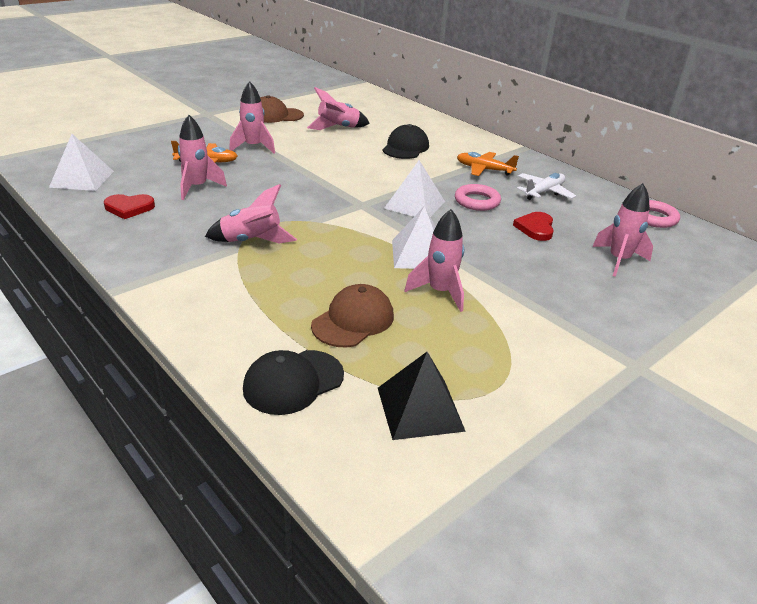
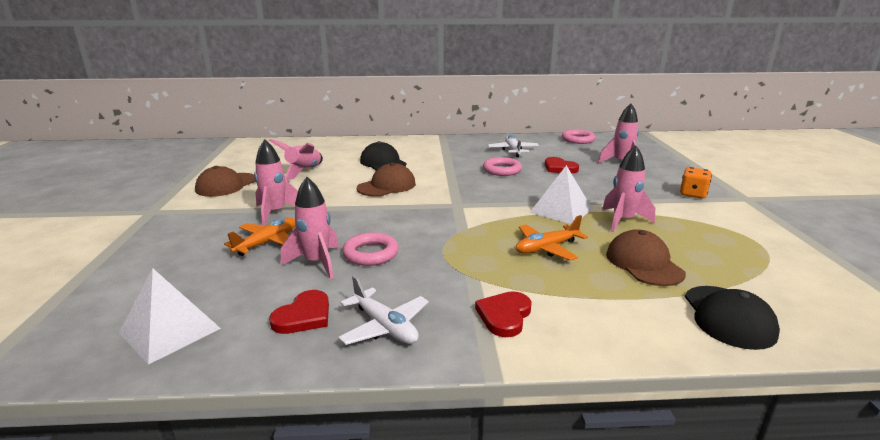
camera: 50 degrees left, 10 degrees down
(140, 237) = (385, 326): none -> white plane
(193, 275) = (504, 316): none -> red heart
(231, 200) = (371, 253): none -> pink ring
(252, 241) = (467, 267): pink rocket -> none
(357, 166) = (387, 186): none -> brown cap
(415, 204) = (482, 188): white pyramid -> none
(420, 409) = (780, 276): black pyramid -> none
(484, 169) = (457, 154): orange plane -> orange plane (547, 248)
(588, 324) = (692, 194): none -> orange dice

